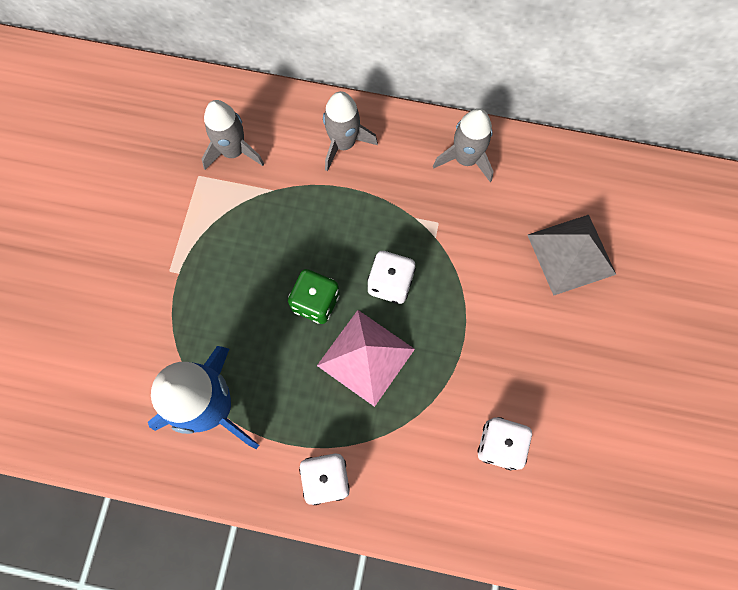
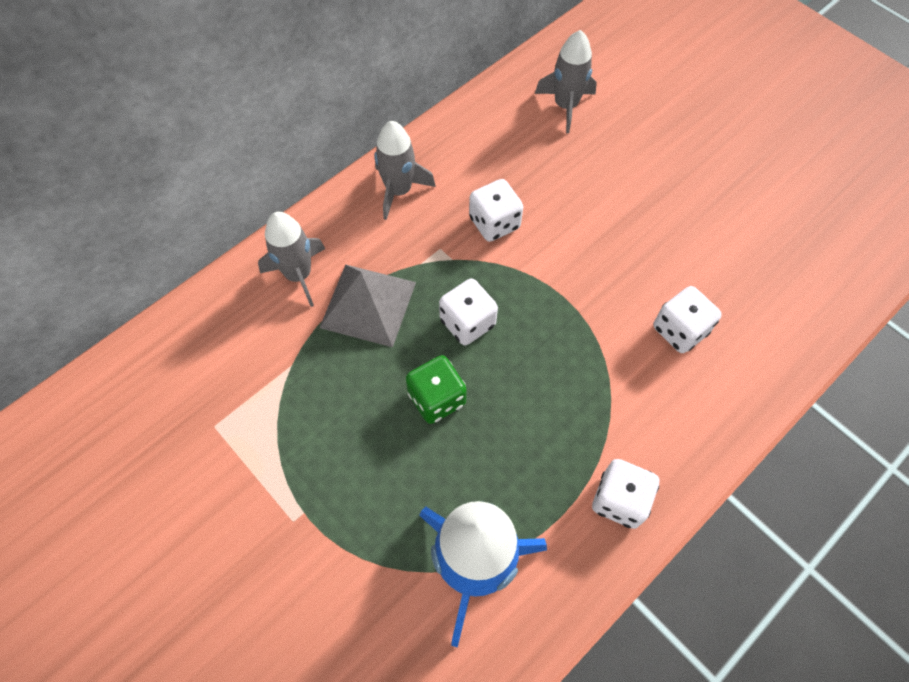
camera: 55 degrees left, 10 degrees down
(233, 151) = (219, 376): grey rocket -> grey rocket (565, 106)
(365, 357) = (523, 388): pink pyramid -> none
(490, 246) = (494, 223): none -> white dice
(571, 254) = (547, 171): grey pyramid -> grey pyramid (368, 304)

